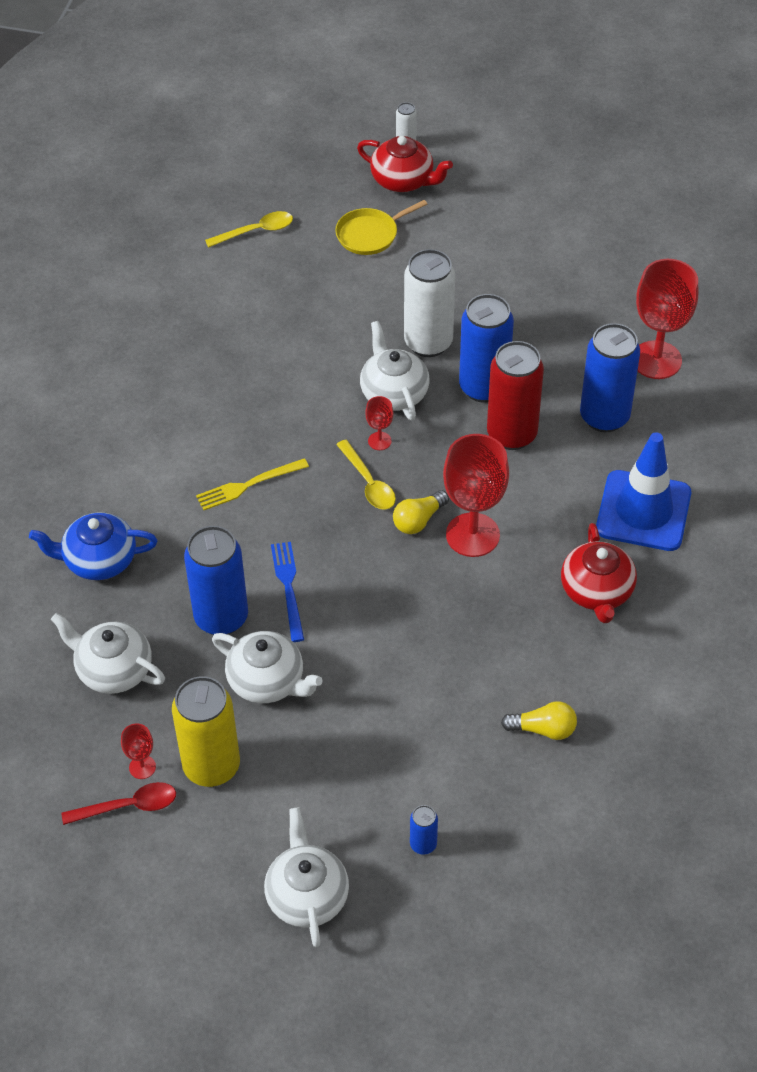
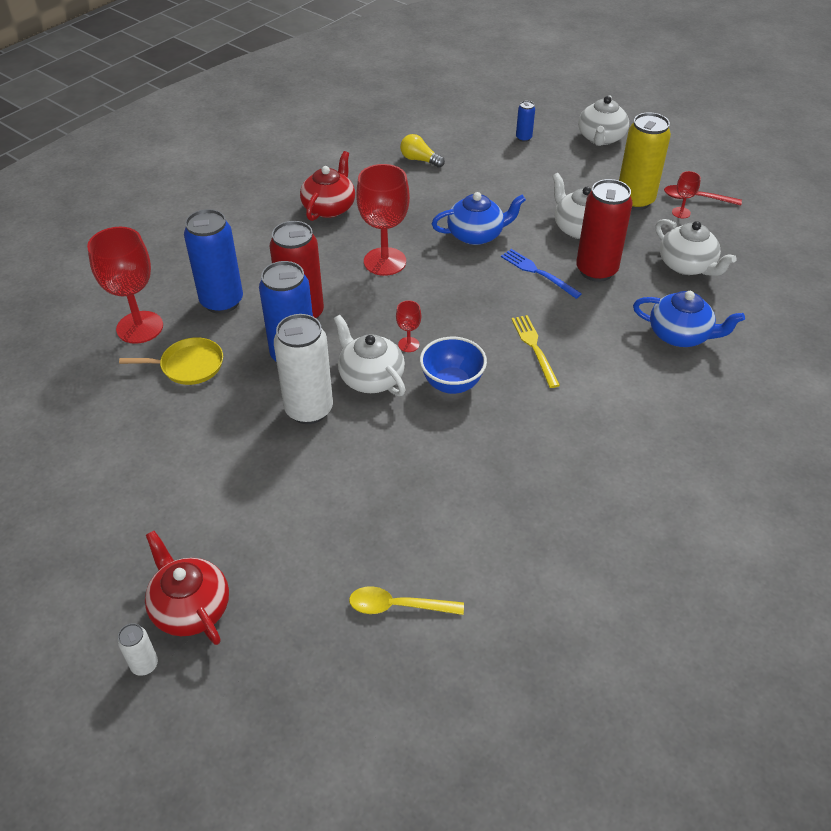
camera: 155 degrees left, 5 degrees down
(221, 618) = (596, 270): blue can -> red can
(249, 485) = (535, 348): yellow fork -> yellow fork turned 105 degrees counterclockwise
(288, 588) = (538, 273): blue fork -> blue fork turned 120 degrees clockwise
(312, 415) = (452, 384): none -> blue bowl
(368, 483) = (437, 318): yellow spoon -> none
(370, 234) = (279, 548): yellow pan -> yellow pan (189, 365)
(390, 618) = (476, 235): none -> blue teapot
(393, 393) = (370, 377): white teapot -> white teapot turned 135 degrees clockwise
(418, 520) = (417, 282): yellow light bulb -> none
(643, 511) = (256, 237): blue traffic cone -> none

